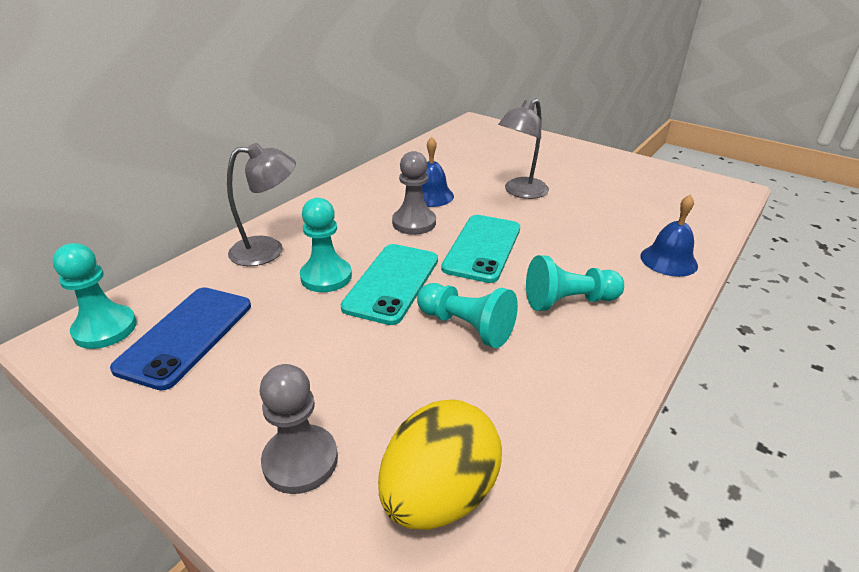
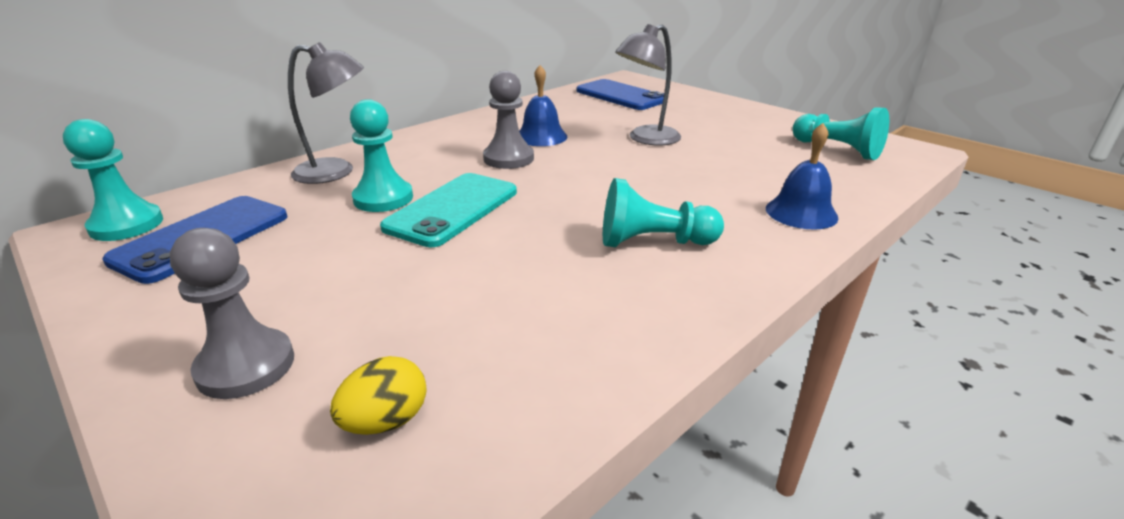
camera: 10 degrees right, 5 degrees down
(439, 494) = (386, 421): yellow egg -> yellow egg, size x0.52
(466, 326) = (515, 256): turquoise pawn -> turquoise pawn (837, 150)
(479, 143) = (620, 96): none -> blue phone
(482, 248) = (575, 185): turquoise phone -> none

